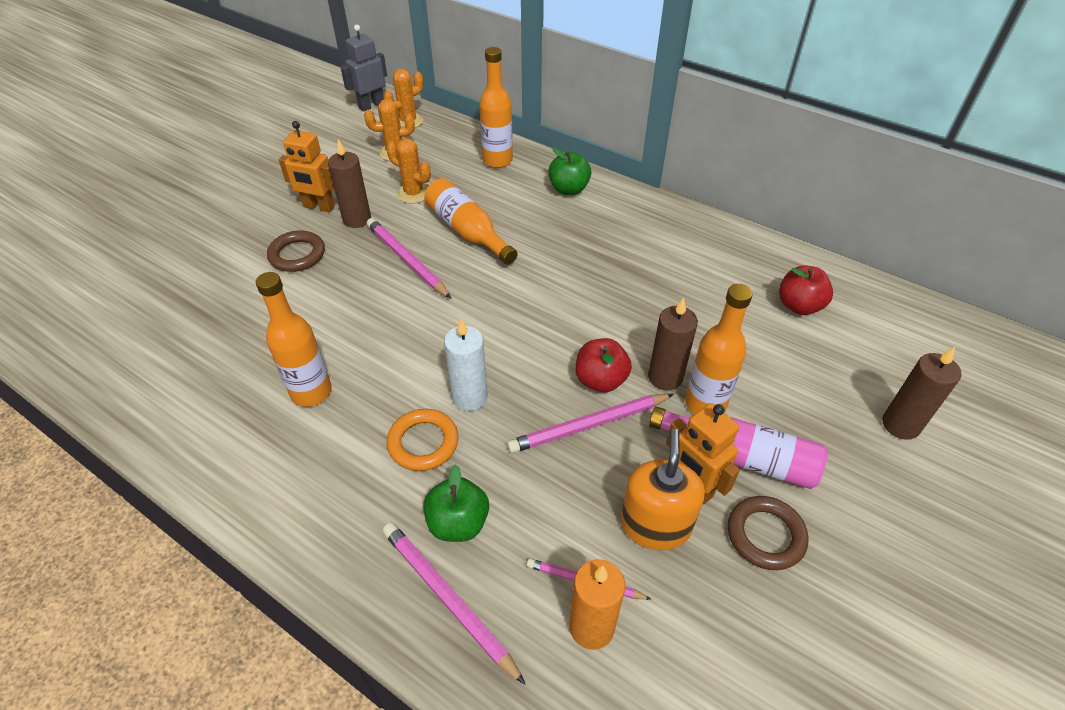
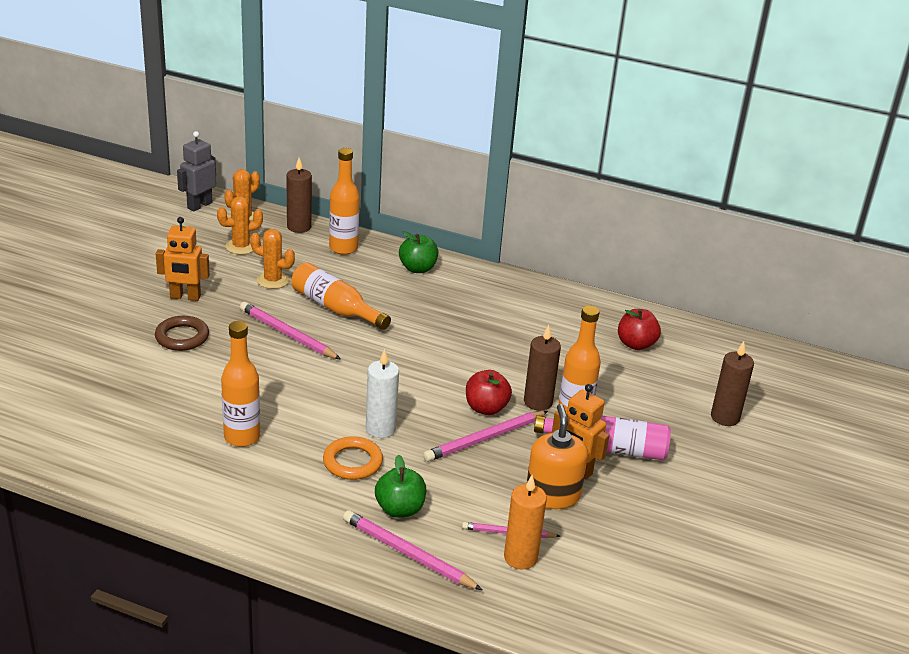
camera: 15 degrees left, 15 degrees down
(357, 219) = (227, 305): brown candle -> brown candle (299, 227)
(765, 535) = (635, 493): brown ring -> none

